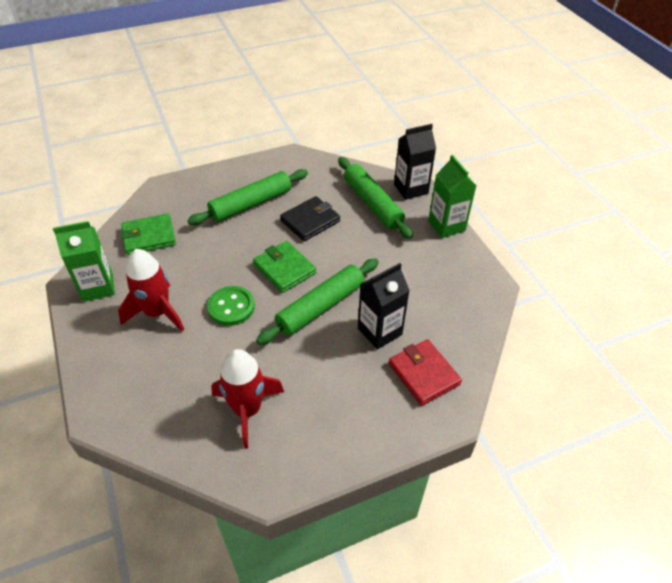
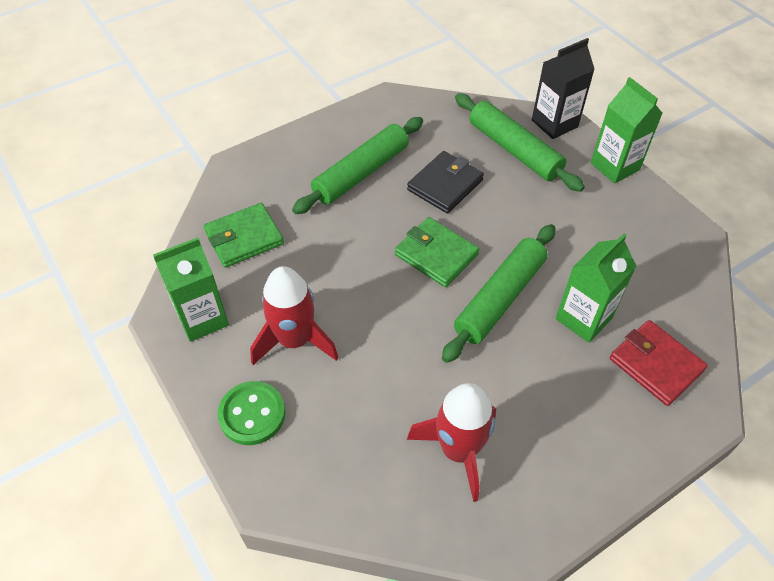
camera: 10 degrees left, 5 degrees up
(231, 307) = (387, 317): green button -> green button (252, 414)
(379, 331) = (583, 318): black carton -> green carton

